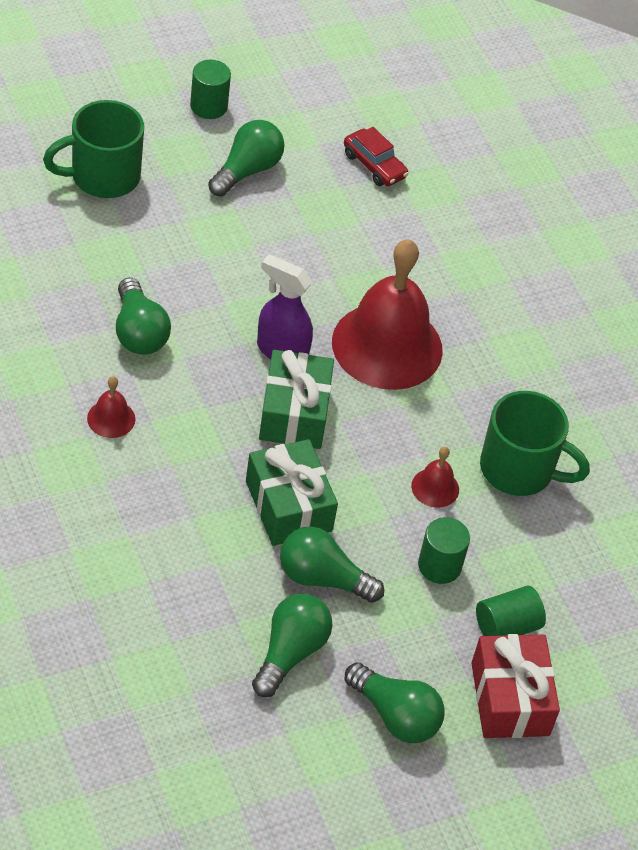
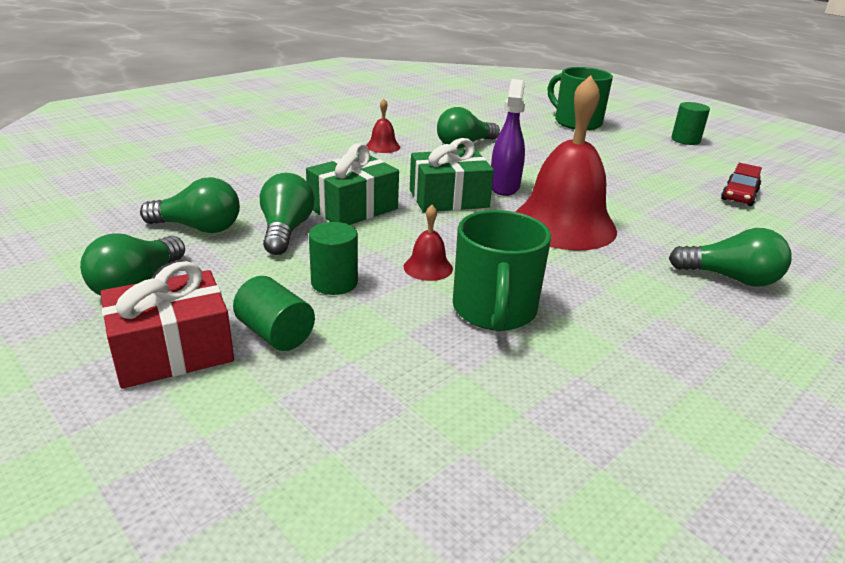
camera: 75 degrees right, 20 degrees down
(247, 171) = (652, 156): green light bulb -> green light bulb (730, 278)

